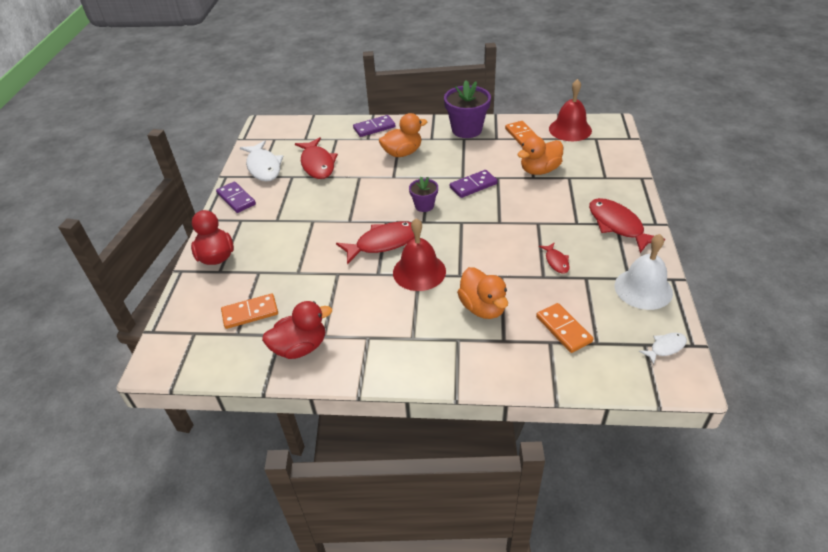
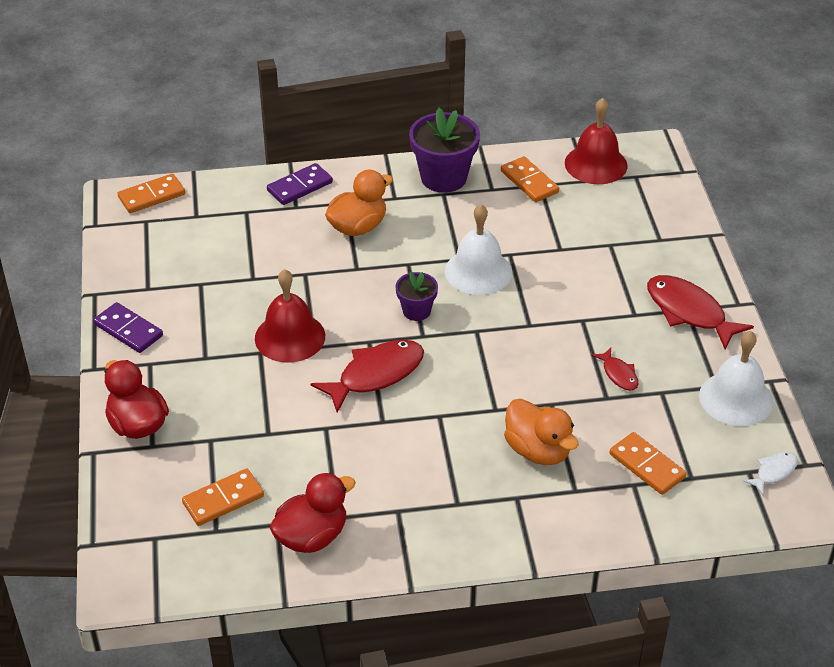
camera: 15 degrees left, 0 degrees up
(263, 167) = (149, 272): white fish -> none
(283, 126) = (152, 196): none -> orange domino
(317, 164) = (233, 259): red fish -> none
(419, 271) = (439, 411): red bell -> red bell (290, 337)
(473, 185) = (478, 271): purple domino -> white bell
(539, 170) = (566, 237): orange duck -> none

